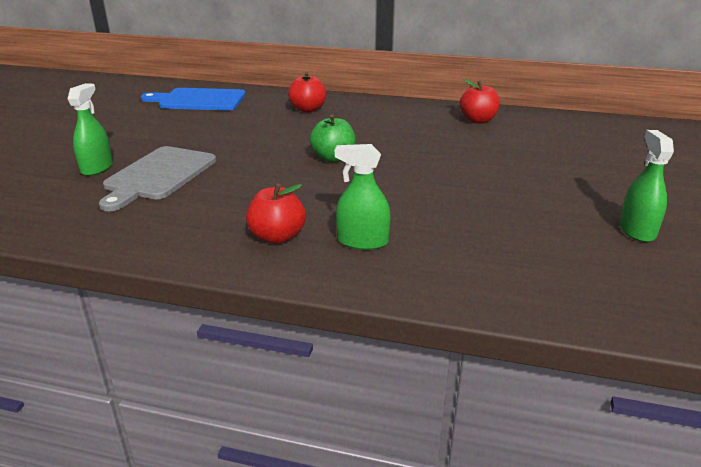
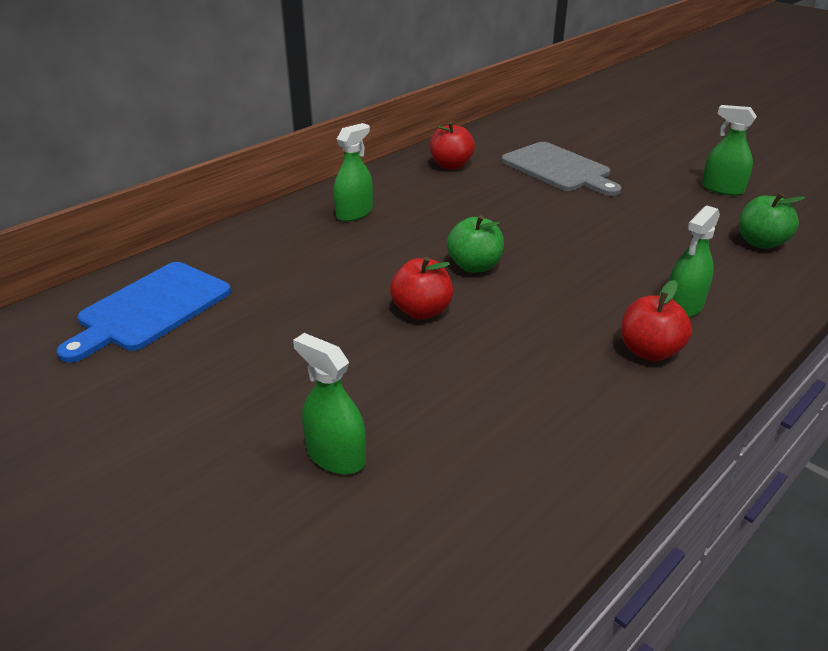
camera: 60 degrees left, 5 degrees up
(158, 175) = (416, 401): grey cutting board -> grey cutting board (559, 169)
(308, 109) = (302, 240): red apple -> red apple (421, 311)
(360, 112) = (354, 213): none -> green spray bottle
(540, 265) = (761, 243): none -> green apple

